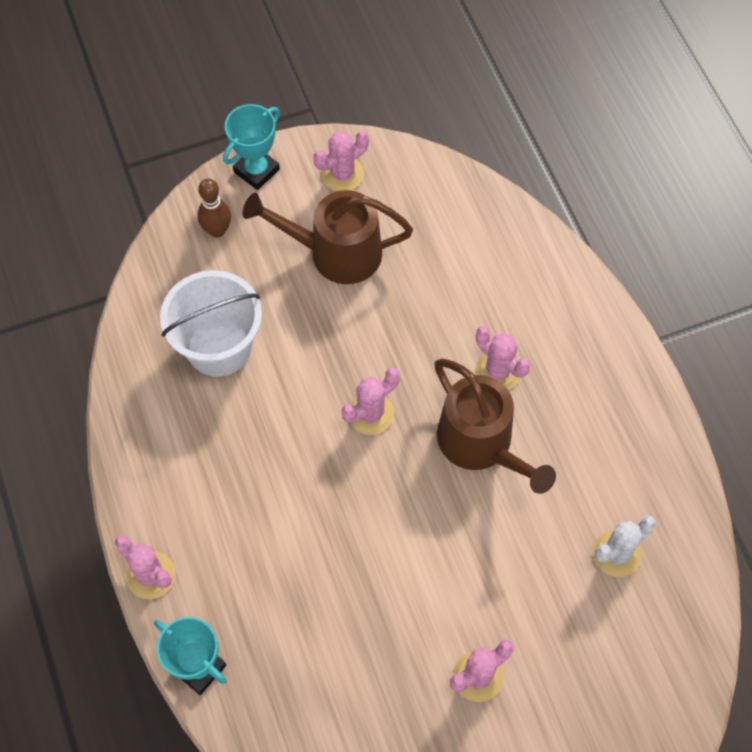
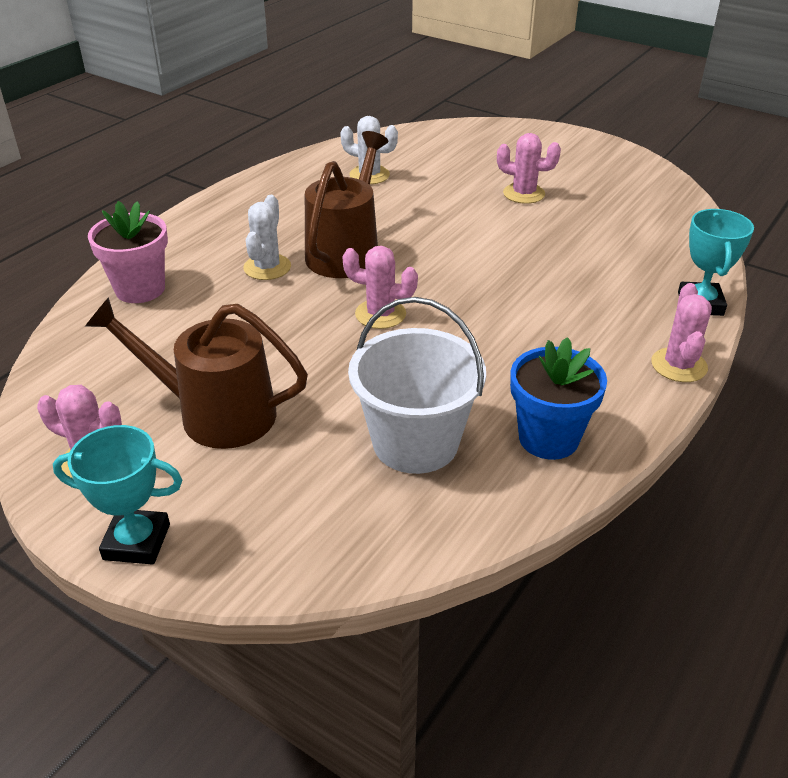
camera: 125 degrees left, 25 degrees down
(159, 426) = (548, 438): none -> blue flower pot
(217, 230) = (261, 529): brown bowling pin -> none
(336, 253) = (216, 414): brown watering can -> brown watering can turned 135 degrees clockwise
(498, 371) = (267, 267): pink cactus -> white cactus
(528, 269) = (140, 289): none -> pink flower pot

